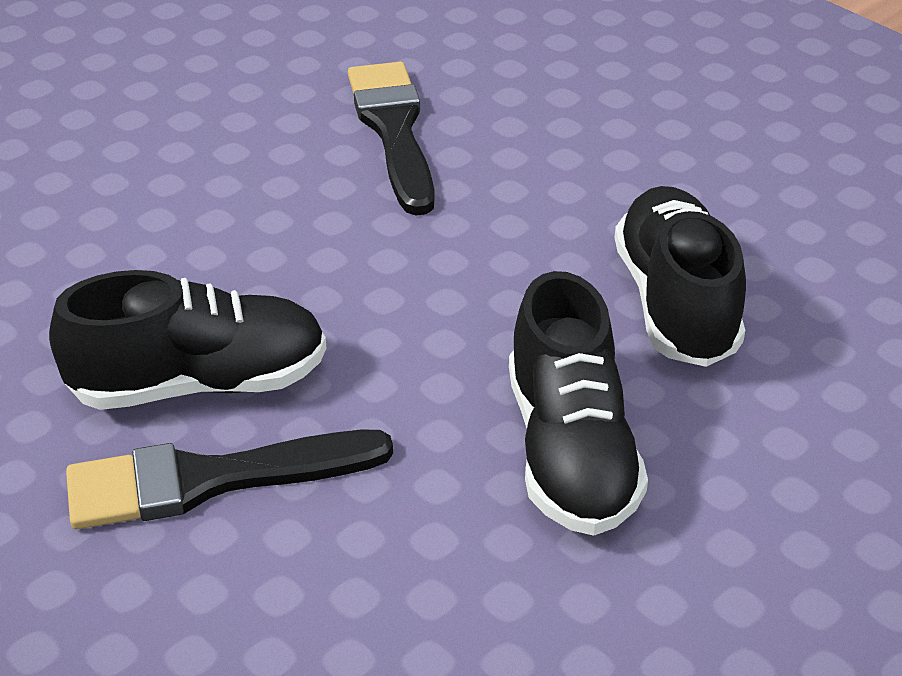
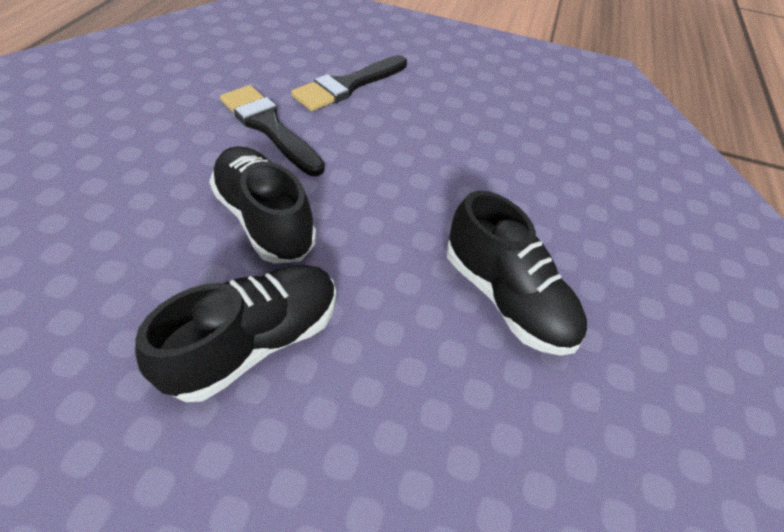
camera: 35 degrees left, 10 degrees up
(210, 480) = (311, 416): black brush -> black brush (348, 85)
(676, 303) = (487, 187): black shoe -> black shoe (264, 219)

